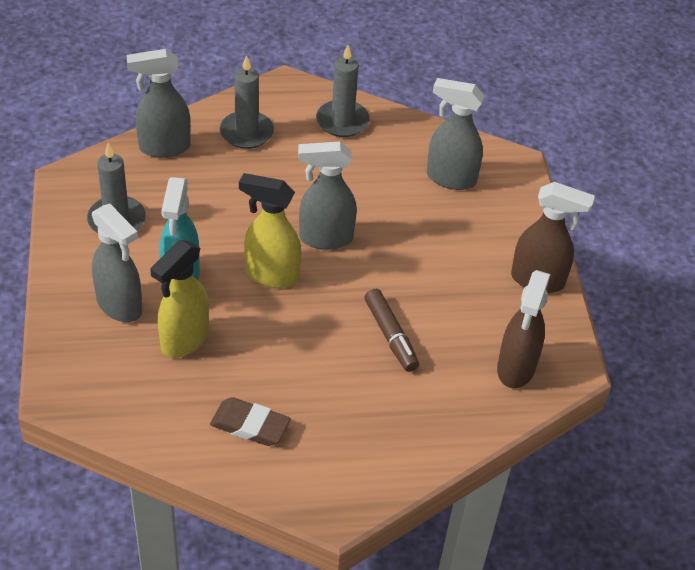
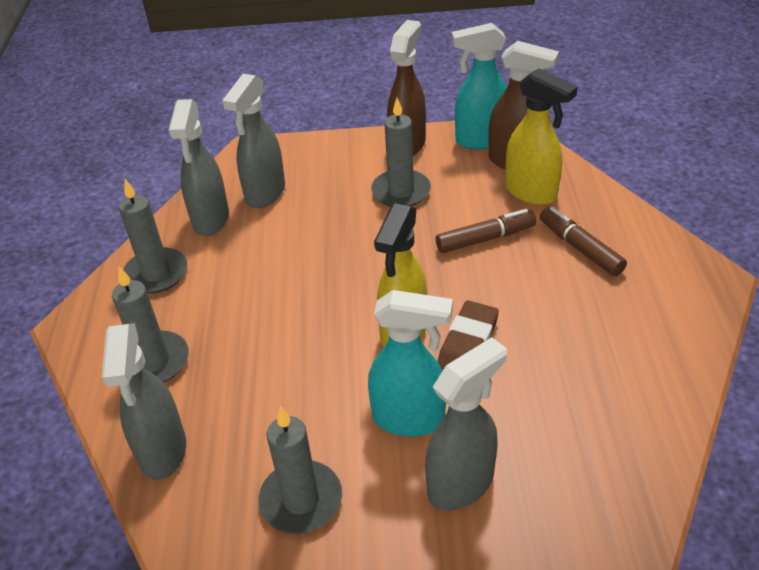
camera: 80 degrees left, 5 degrees down
(184, 340) = (513, 410): yellow spray bottle -> yellow spray bottle (531, 193)
(250, 425) = (626, 345): brown eraser -> brown eraser (468, 343)
(325, 238) = (347, 287): grey spray bottle -> grey spray bottle (211, 220)
(378, 408) = (580, 248): none -> brown marker
(459, 274) = (401, 191): none -> grey candle
(552, 341) = (480, 140): none -> turquoise spray bottle

